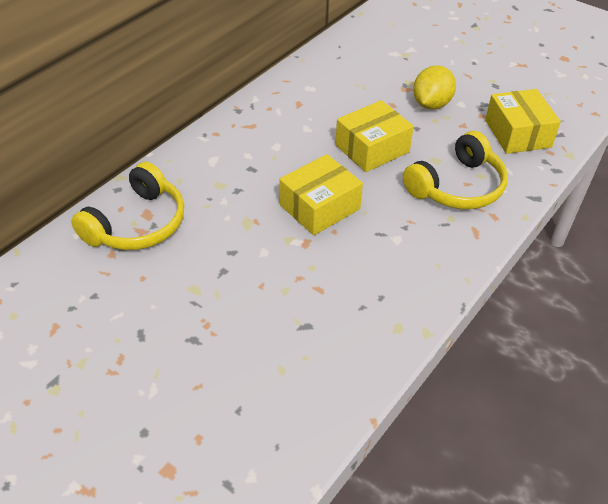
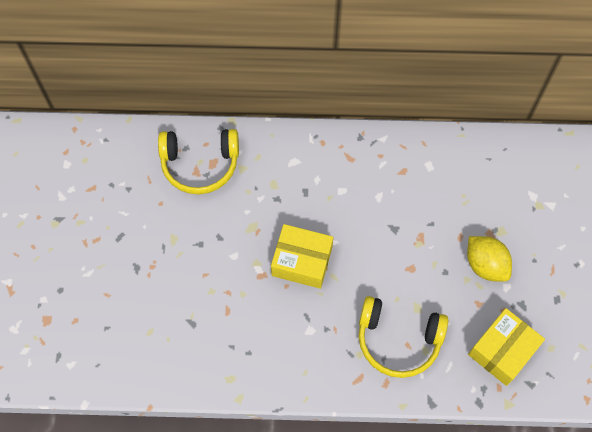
camera: 55 degrees right, 20 degrees up
(372, 148) = (393, 256): yellow box -> none
(431, 104) = (485, 265): yellow lemon -> yellow lemon turned 60 degrees clockwise

